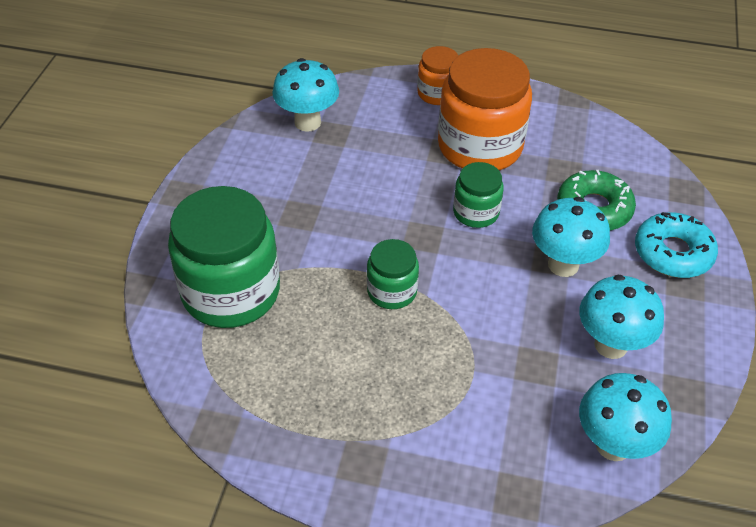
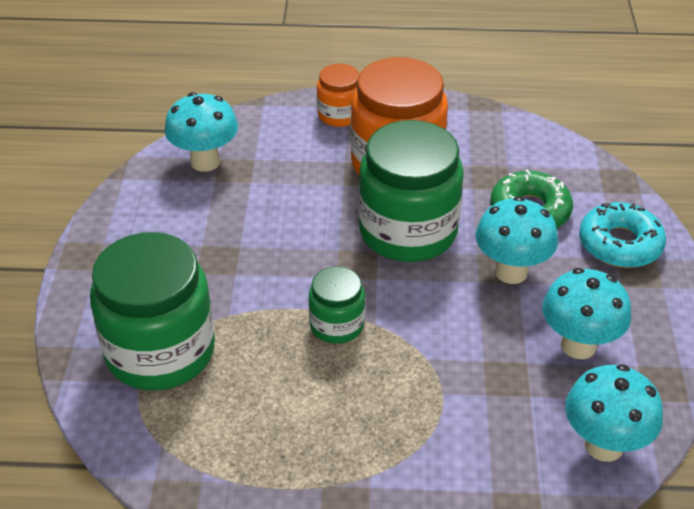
camera: 10 degrees left, 5 degrees down
(476, 212) = (408, 231): green jar -> green jar, size x1.96

